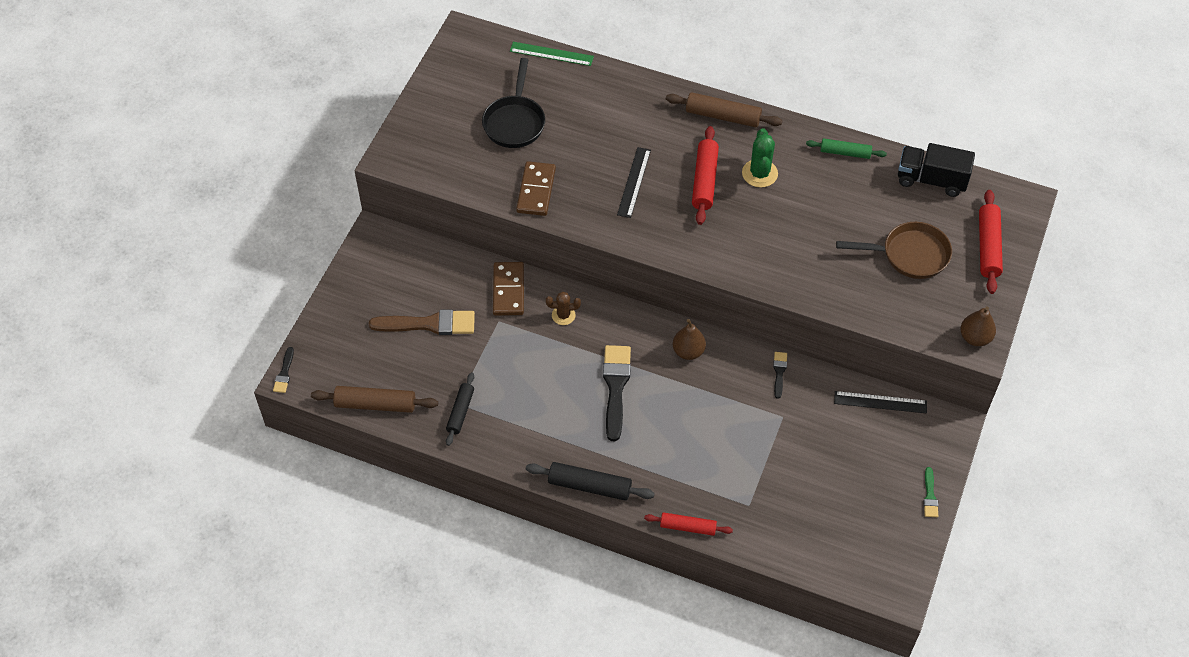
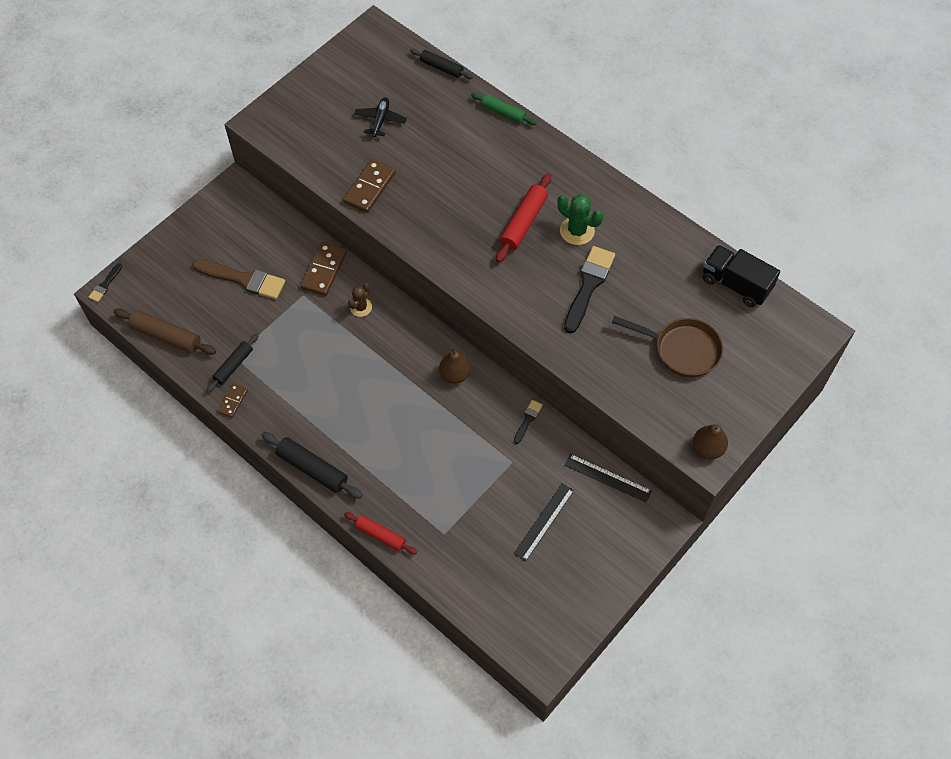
camera: 20 degrees right, 5 degrees up
(476, 447) = (233, 401): none -> brown domino
(515, 122) = (380, 120): black pan -> black plane
(551, 54) = (441, 68): green ruler -> black rolling pin
(563, 315) = (361, 307): brown cactus -> brown cactus turned 75 degrees counterclockwise
(615, 387) = (376, 386): black brush -> black brush (588, 285)
(634, 182) = (459, 205): black ruler -> black ruler (544, 521)
(723, 116) = (568, 168): brown rolling pin -> none
(759, 173) = (577, 231): green cactus -> green cactus turned 75 degrees counterclockwise
(845, 152) = (665, 234): green rolling pin -> green rolling pin (503, 113)
(930, 496) = (613, 581): green brush -> none
(988, 246) = (761, 365): red rolling pin -> none

